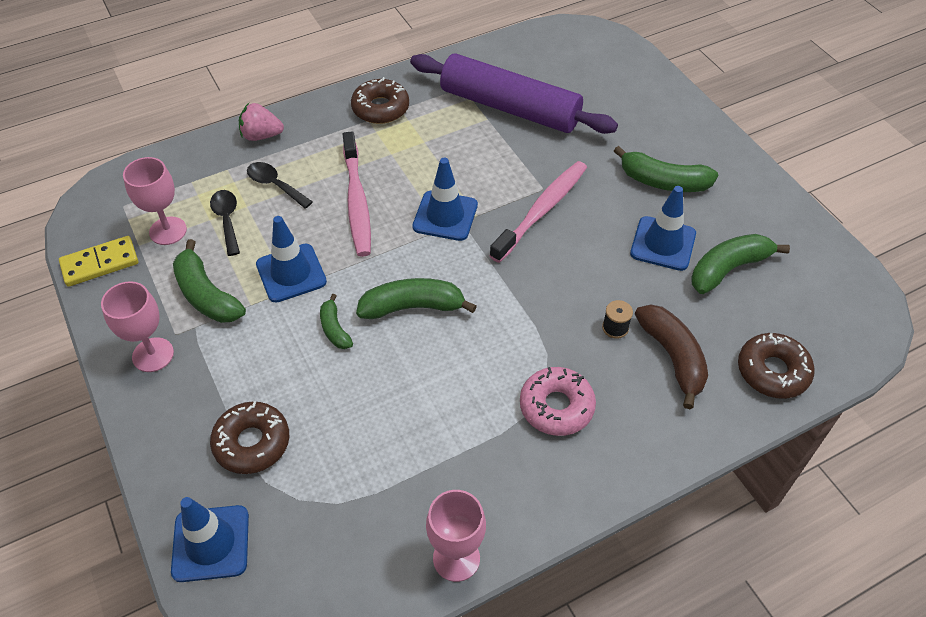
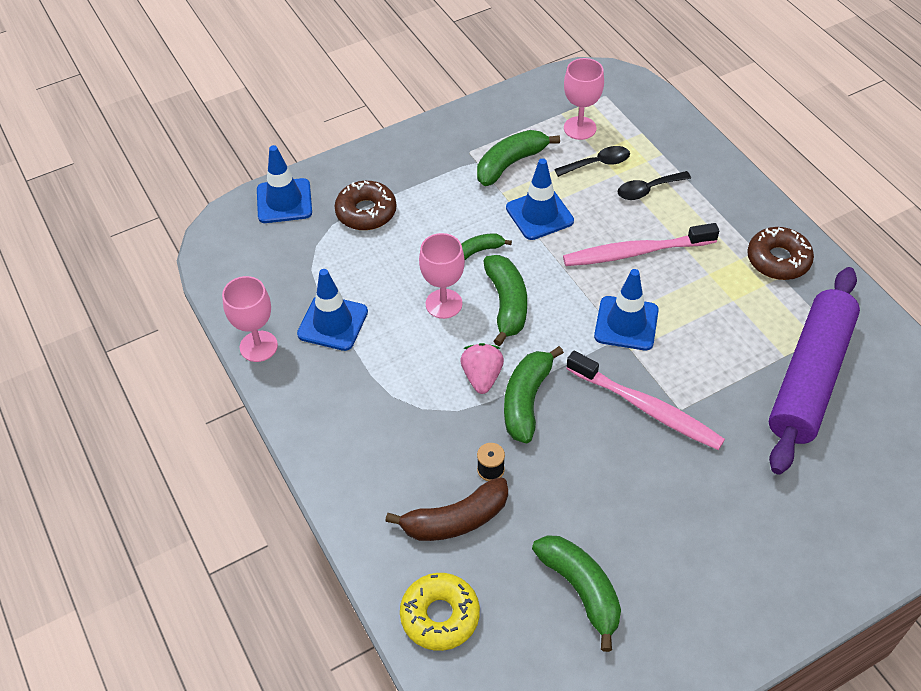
camera: 90 degrees right, 0 degrees up
(100, 263) = (538, 95): yellow domino -> none
(153, 355) = (448, 142): pink goblet -> pink goblet (444, 304)
(261, 136) = (713, 171): pink strawberry -> pink strawberry (482, 377)
(275, 185) = (647, 190): black spoon -> black spoon turned 150 degrees counterclockwise
(556, 406) = (397, 416): pink donut -> none
(663, 182) = (713, 533): green banana -> green banana (526, 400)
(663, 244) = (612, 524): blue traffic cone -> blue traffic cone (333, 323)
(772, 371) = (440, 616): brown donut -> yellow donut

